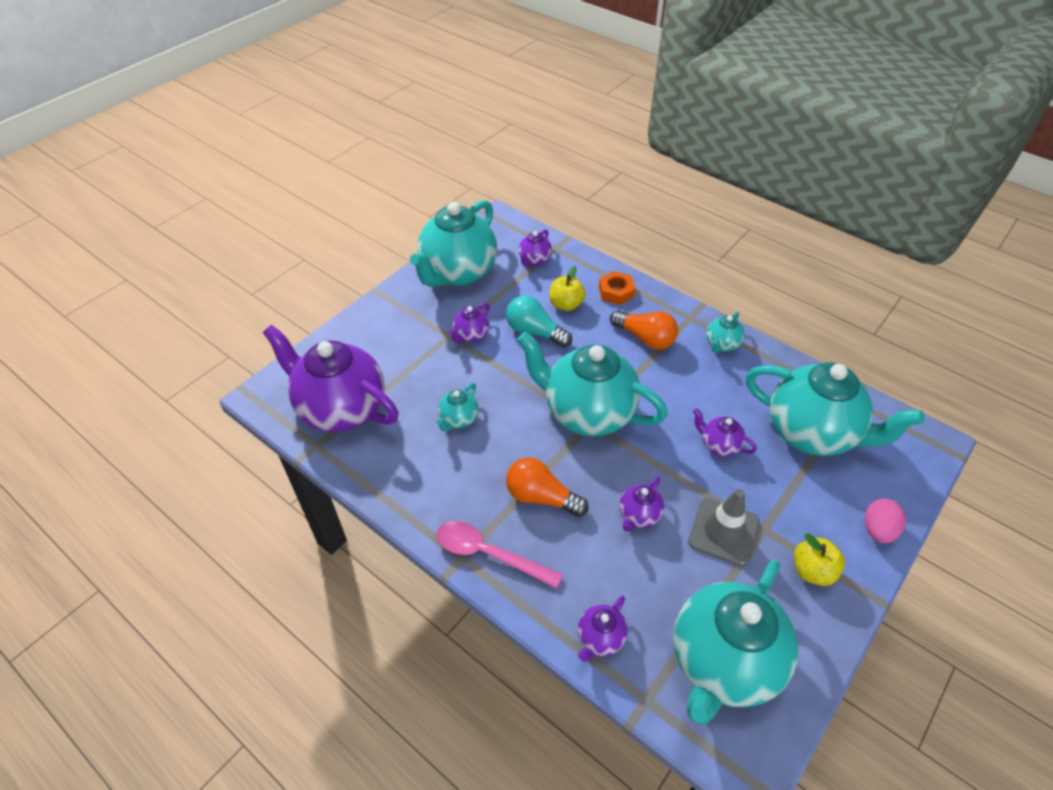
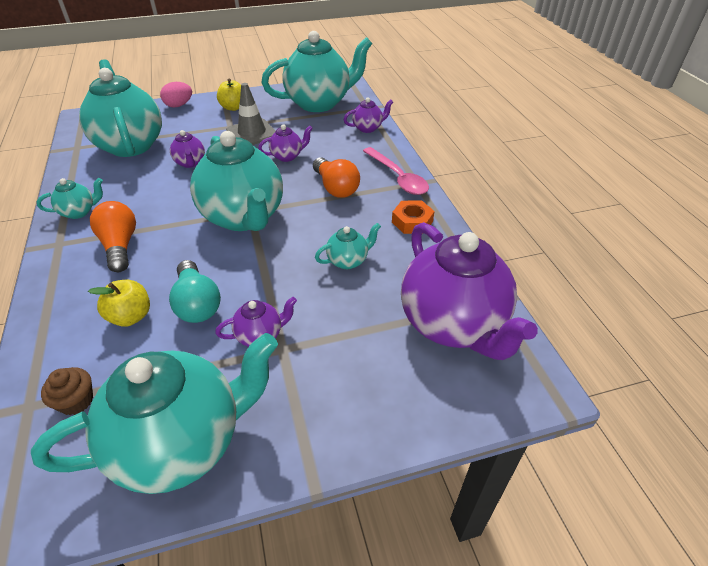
camera: 145 degrees left, 5 degrees down
(534, 260) = (76, 401): purple teapot -> brown cupcake
(616, 292) = (68, 302): orange nut -> orange nut (412, 222)

